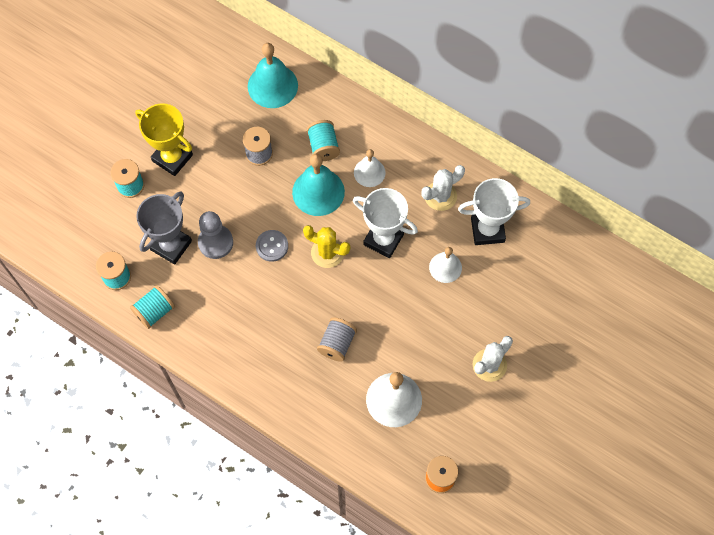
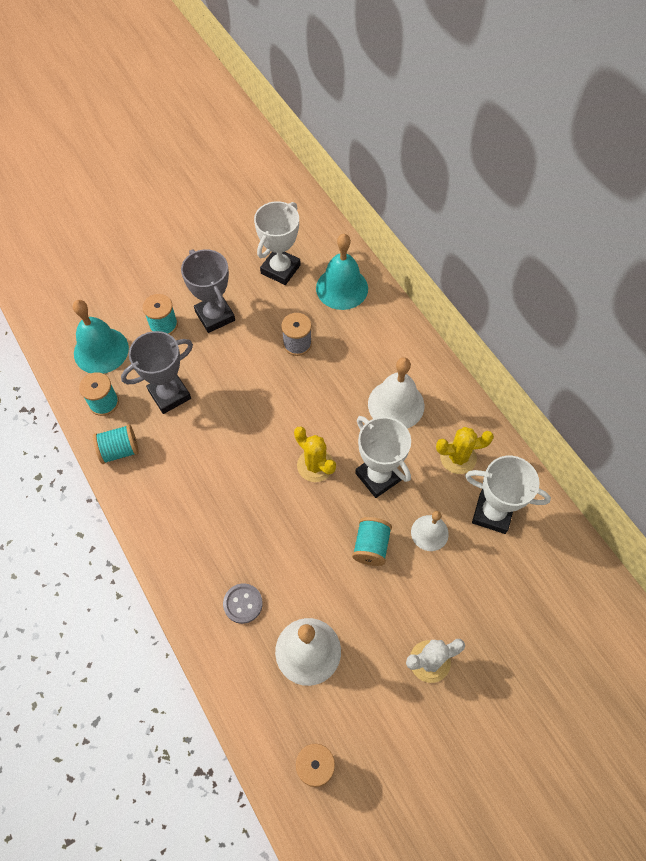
camera: 25 degrees right, 5 degrees down
(172, 158) = (215, 316): yellow trophy -> grey trophy
(208, 90) = (280, 269): none -> white trophy
(215, 242) = (212, 409): grey pawn -> none
(272, 246) = (264, 436): grey button -> grey button (243, 604)
(318, 192) = (336, 402): turquoise bell -> turquoise bell (101, 350)
(323, 147) = (362, 362): turquoise spool -> turquoise spool (371, 546)
(337, 344) = (278, 563): grey spool -> none
(369, 172) = (396, 404): white bell -> white bell, size x1.63
(440, 196) = (458, 457): white cactus -> yellow cactus

